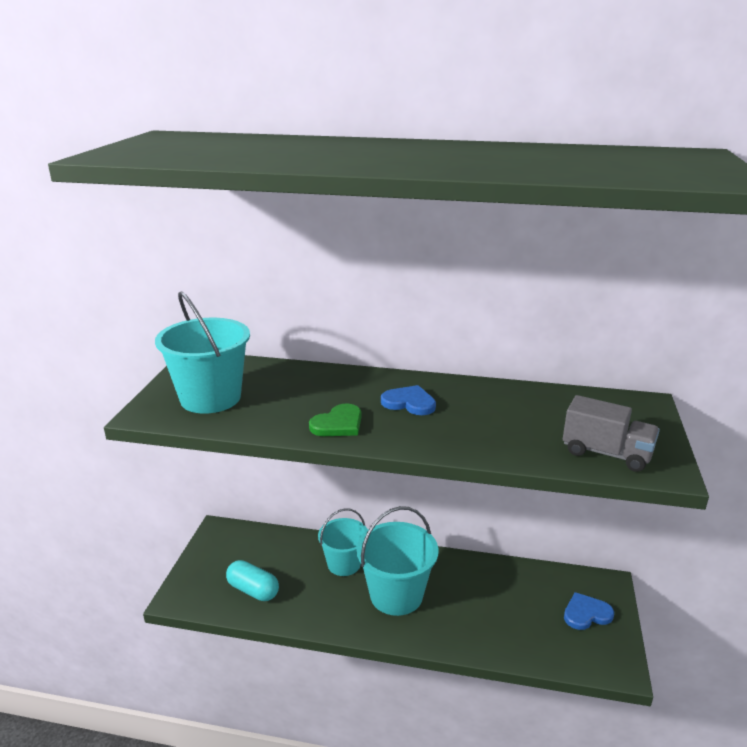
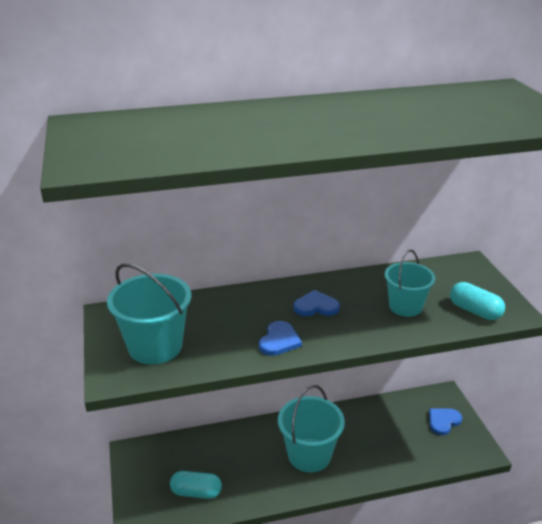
camera: 25 degrees left, 5 degrees up
(338, 424) = (279, 340): green heart -> blue heart
(344, 564) = (254, 444): turquoise bucket -> turquoise bucket (405, 306)
(606, 453) = (474, 311): grey truck -> turquoise capsule

